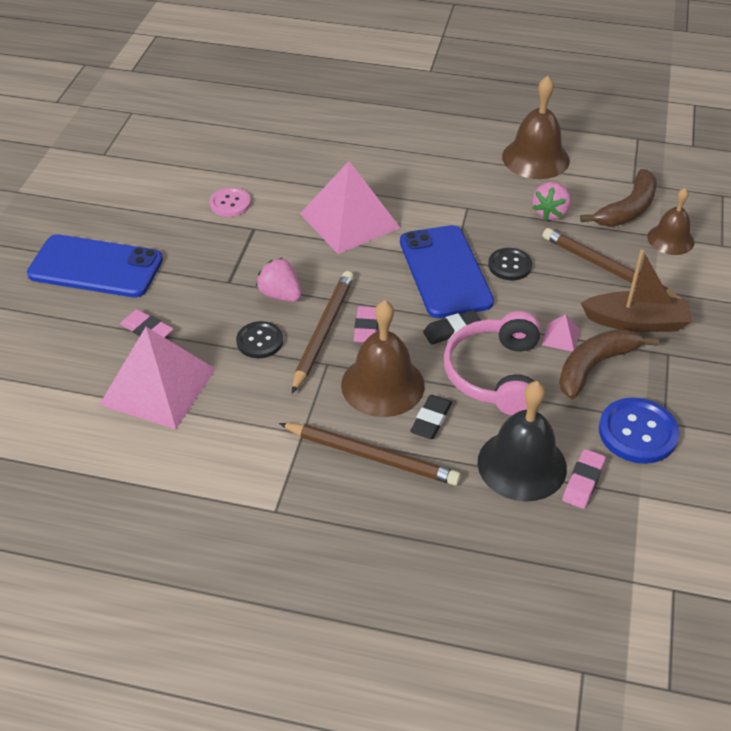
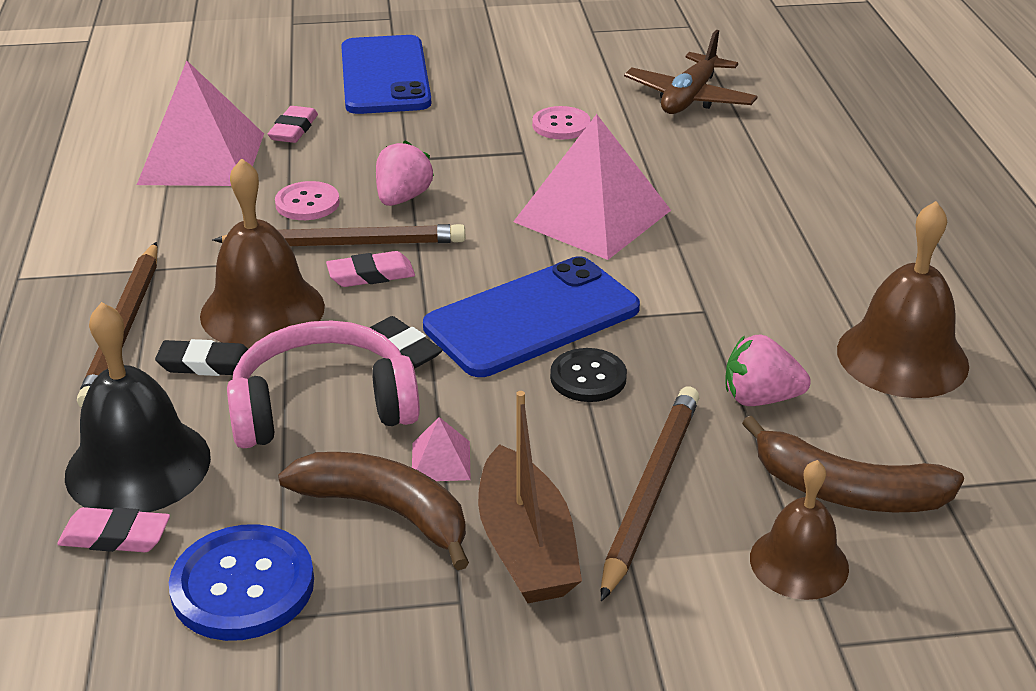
camera: 70 degrees right, 10 degrees down
(232, 142) = (689, 98): none -> brown plane
(260, 341) = (307, 203): black button -> pink button

